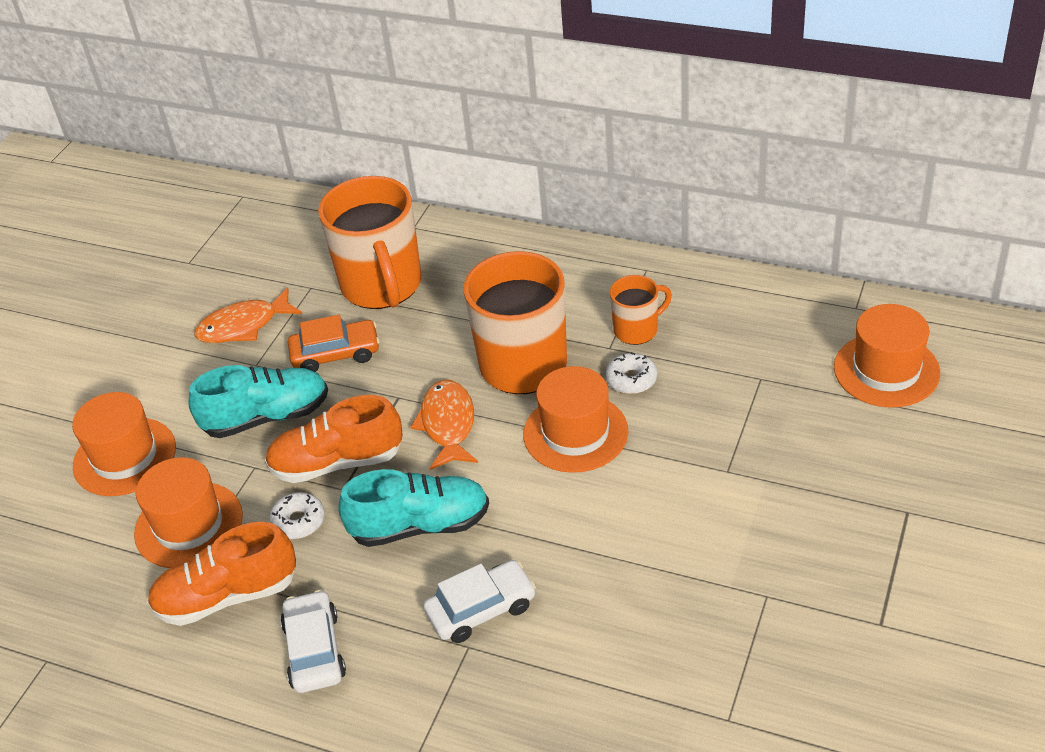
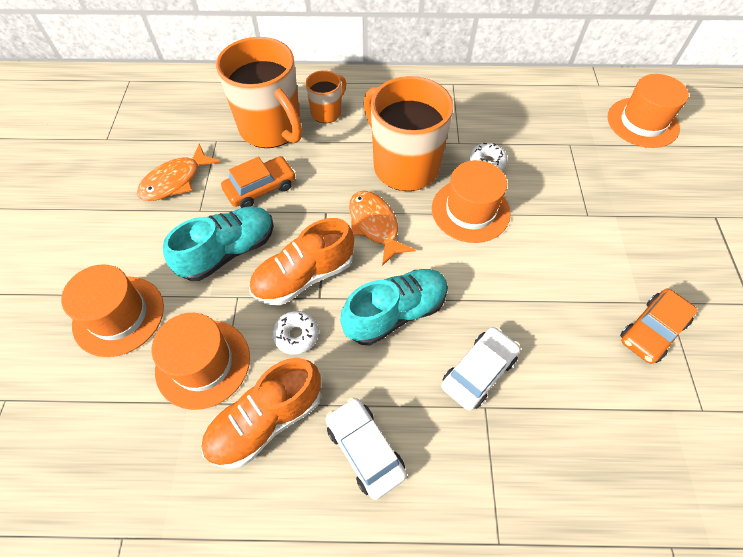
camera: 25 degrees left, 15 degrees up
(637, 330) = (470, 126): orange mug -> orange mug (327, 112)
(723, 621) = (652, 330): none -> orange car

